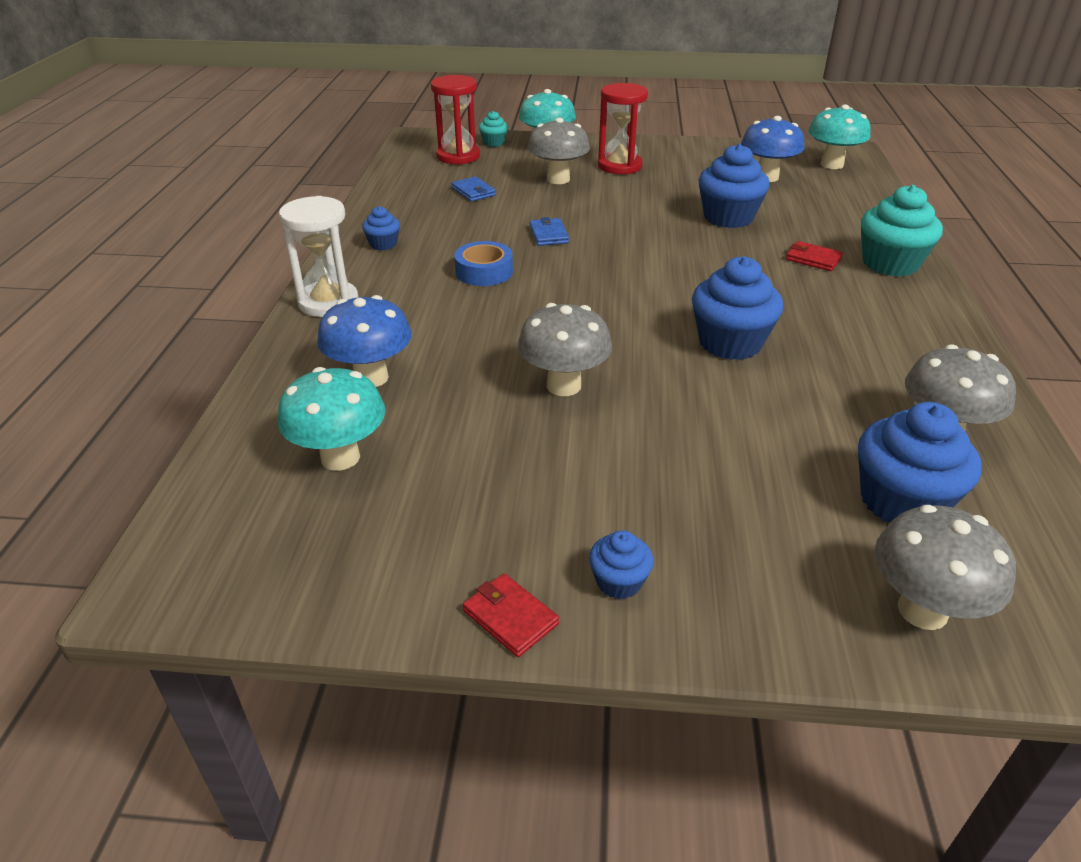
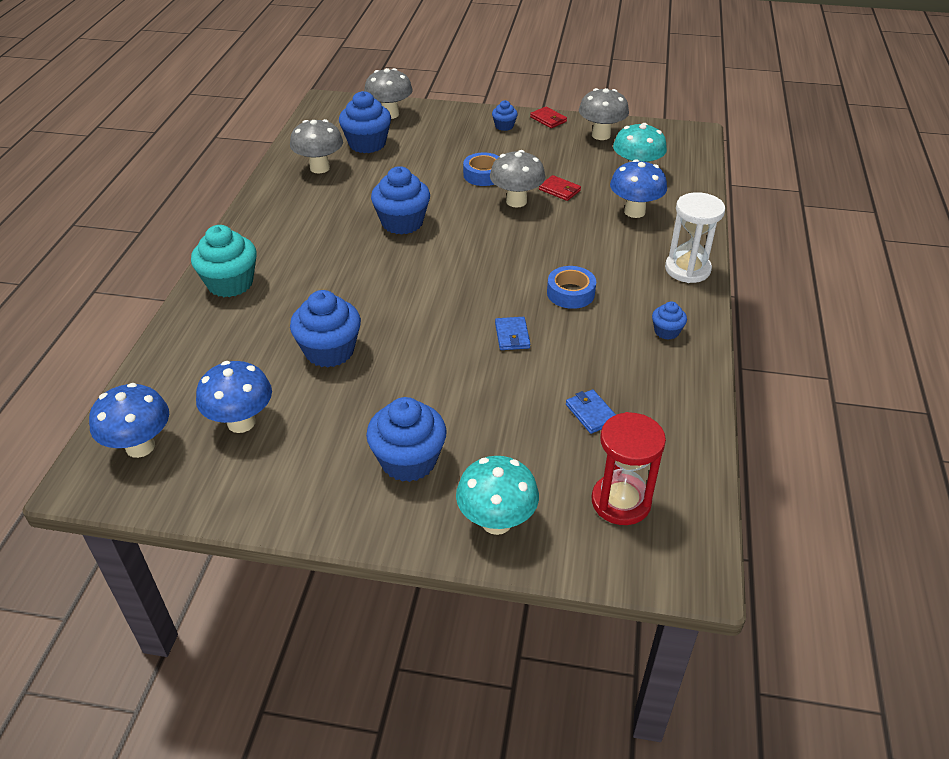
camera: 175 degrees left, 5 degrees up
(494, 143) = (573, 541): turquoise cupcake -> none
(558, 179) = (491, 434): grey mushroom -> grey mushroom (601, 135)
(619, 166) = (408, 460): red hourglass -> blue cupcake
(632, 435) = (483, 175): none -> blue tape
(813, 259) = (289, 292): red wallet -> red wallet (559, 190)
(832, 164) = (140, 446): turquoise mushroom -> blue mushroom

